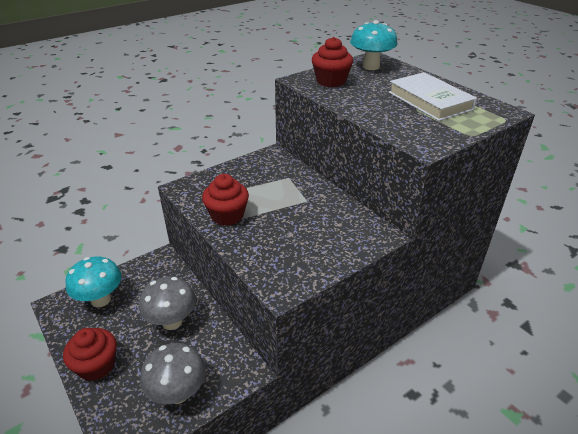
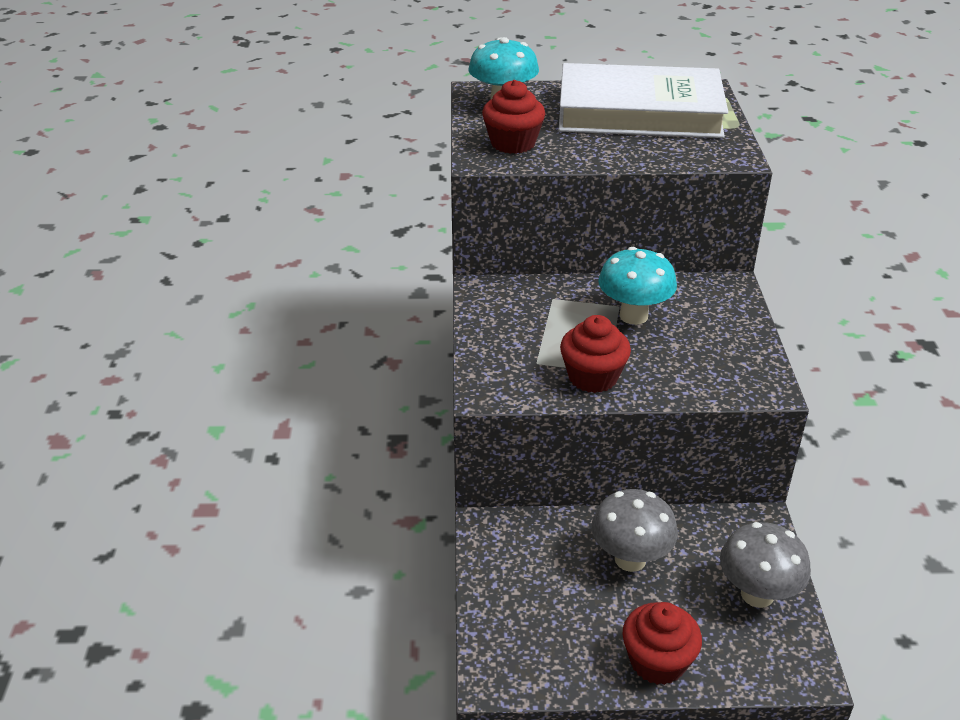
camera: 55 degrees left, 0 degrees up
(101, 300) = (524, 621): turquoise mushroom -> turquoise mushroom (633, 316)
(429, 101) = (639, 112): white book -> white book, size x1.61

